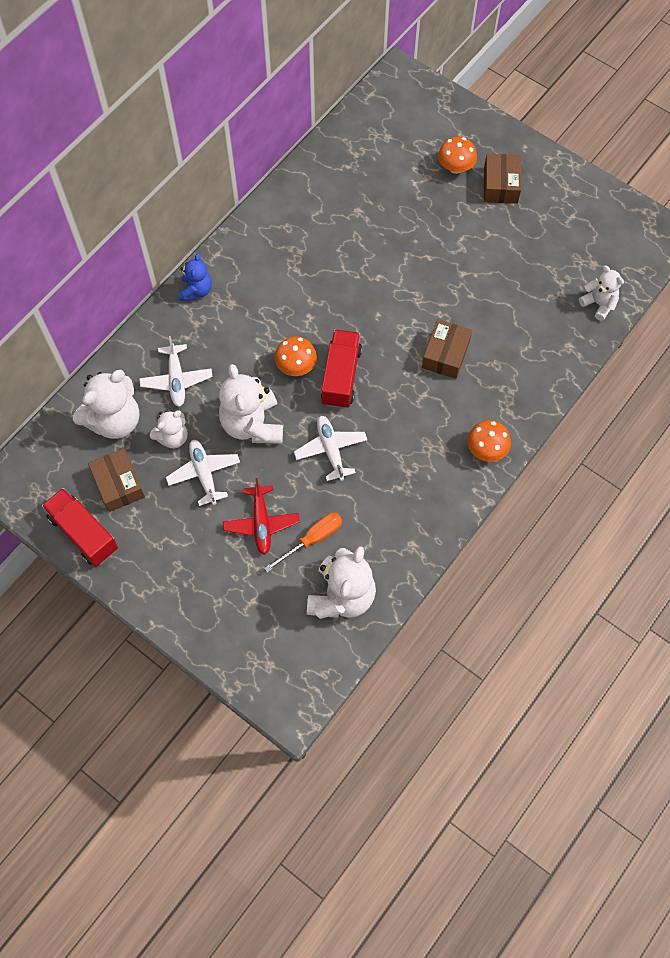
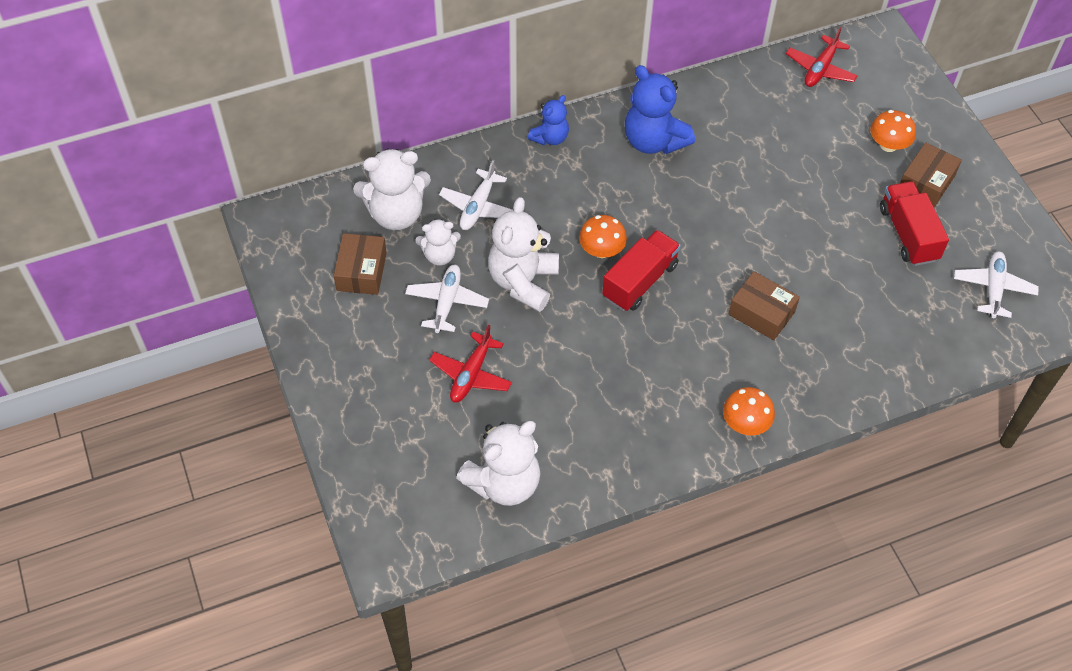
camera: 30 degrees right, 10 degrees down
(83, 533) = (301, 297): red truck -> red truck (908, 234)
(279, 252) = (653, 141): none -> blue teddy bear
(312, 539) = (511, 415): orange screwdriver -> none
(331, 450) = (584, 343): white plane -> white plane (993, 288)
(368, 126) = (820, 69): none -> red plane
(445, 354) = (761, 313): brown box -> brown box turned 75 degrees clockwise
(598, 304) = (961, 344): white teddy bear -> none

